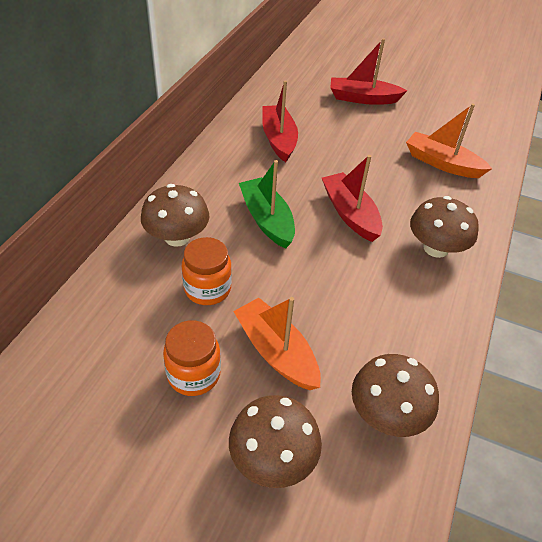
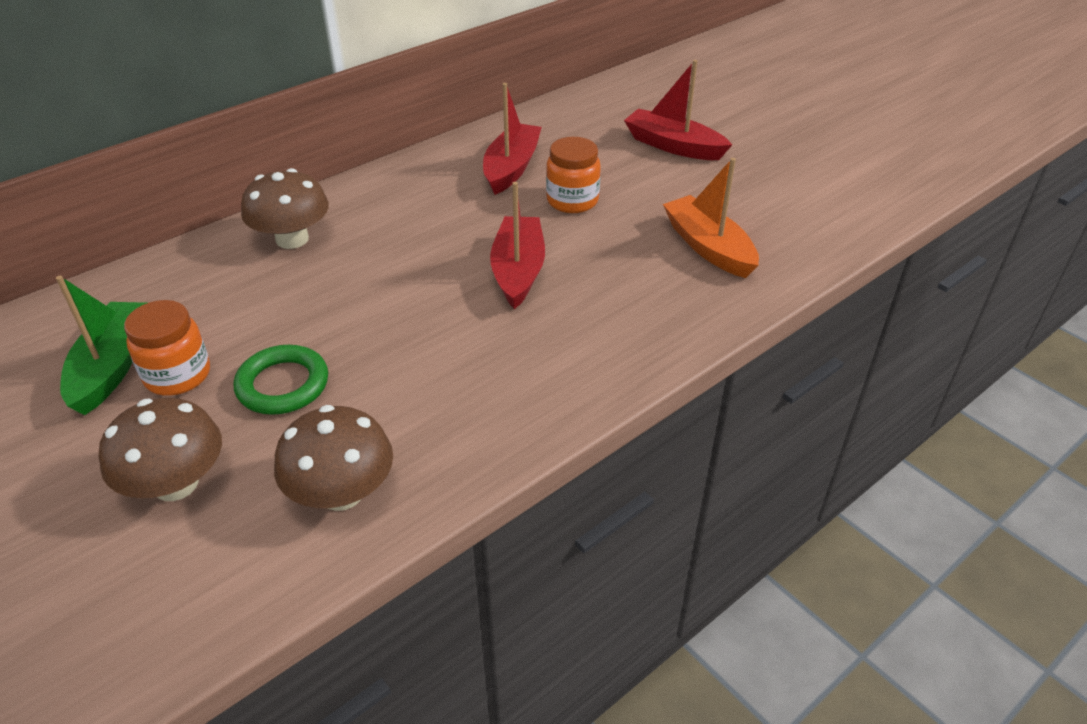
camera: 30 degrees right, 5 degrees down
(207, 289) = (273, 299): orange jar -> orange jar (572, 201)
(267, 220) = (409, 249): green boat -> green boat (112, 366)
(276, 352) = (283, 385): orange boat -> green ring
(436, 248) = (592, 341): brown mushroom -> none

